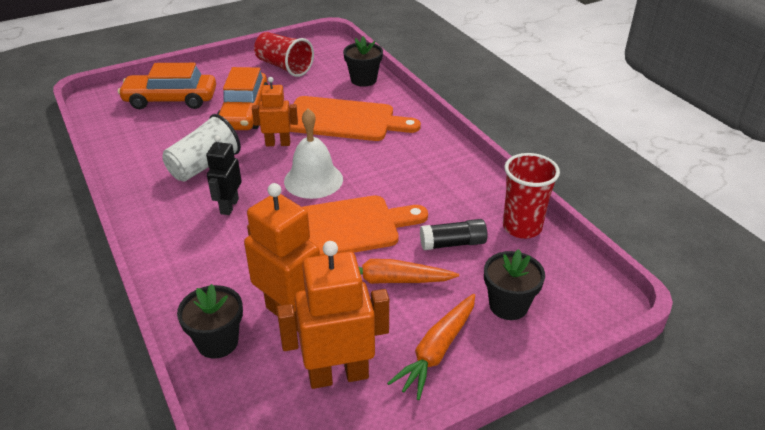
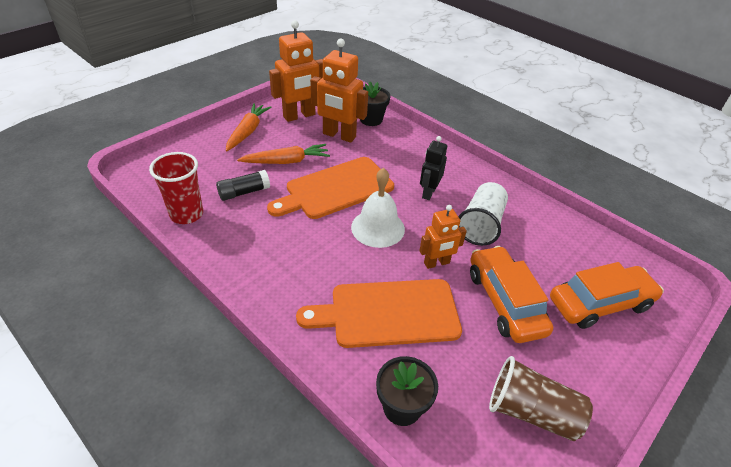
camera: 160 degrees right, 5 degrees up
(229, 206) = (428, 193): black robot -> black robot turned 150 degrees counterclockwise
(284, 67) = (531, 412): red cup -> brown cup
(508, 305) = (203, 159): black flower pot -> none

